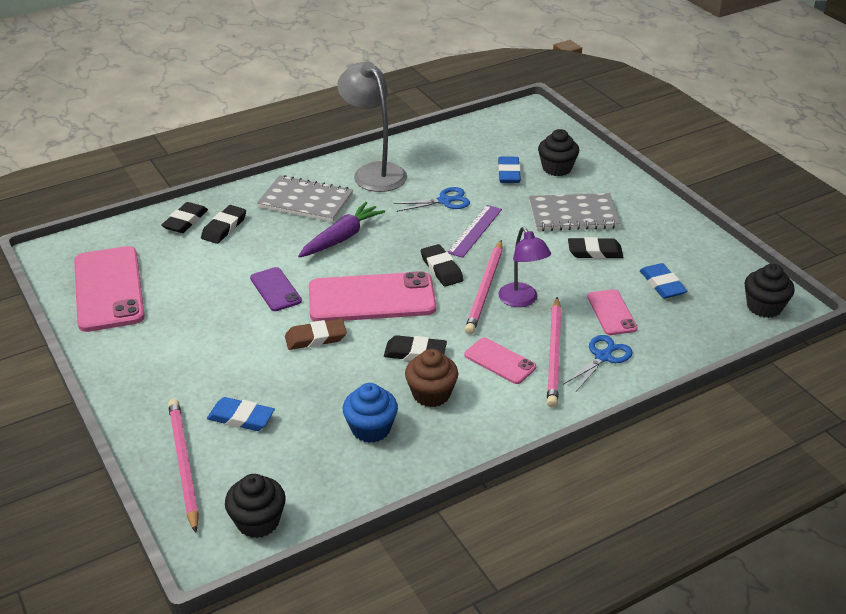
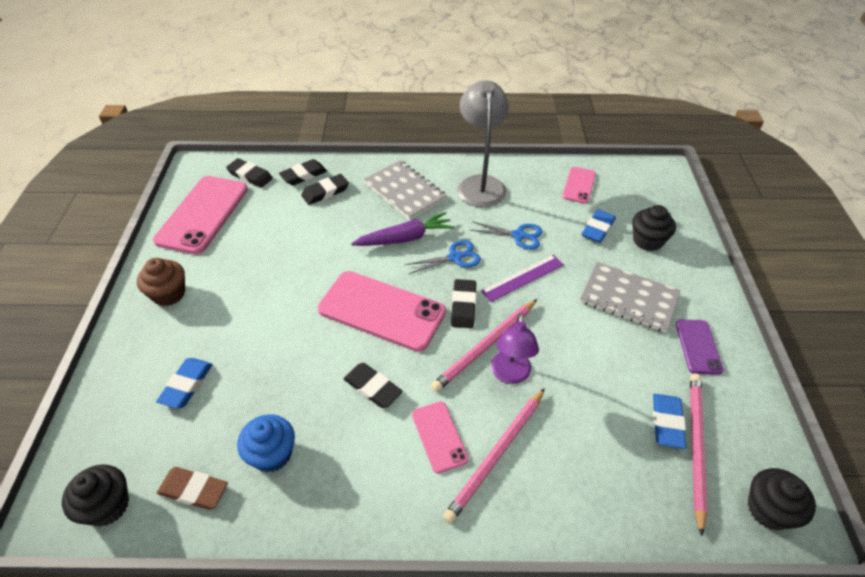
camera: 30 degrees right, 10 degrees up
(183, 464) = (109, 410): pink pencil -> pink pencil (695, 447)
(241, 418) = (186, 385): blue eraser -> blue eraser turned 60 degrees clockwise
(275, 289) = (315, 267): purple phone -> purple phone (698, 346)
(316, 338) = (306, 331): brown eraser -> brown eraser (194, 490)
(431, 394) = (351, 442): brown cupcake -> brown cupcake (169, 294)
(595, 252) = (621, 350): black eraser -> black eraser (250, 175)
(603, 357) = (543, 484): blue scissors -> blue scissors (455, 257)
(611, 312) = (589, 432): pink phone -> pink phone (579, 185)

